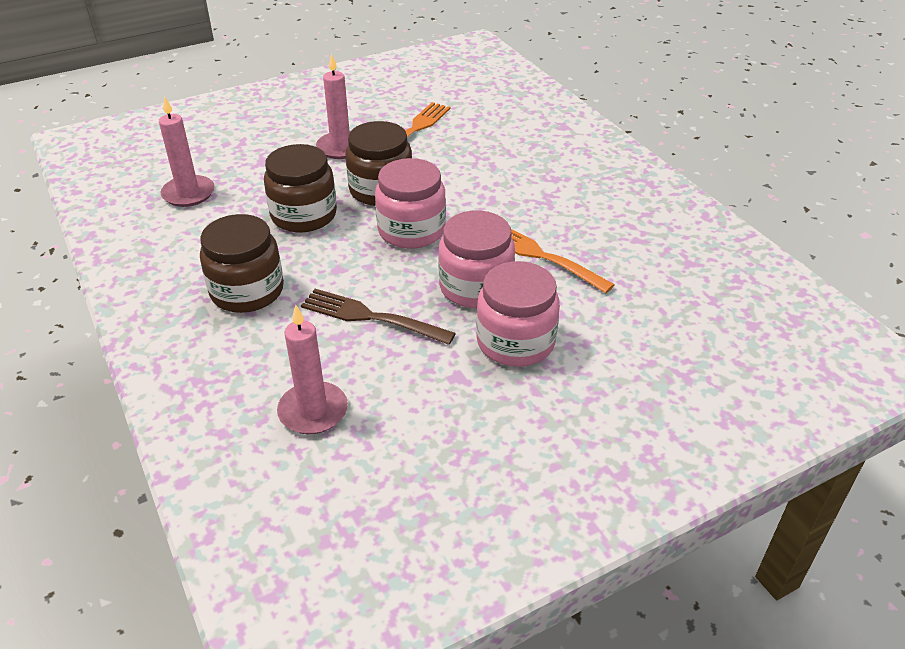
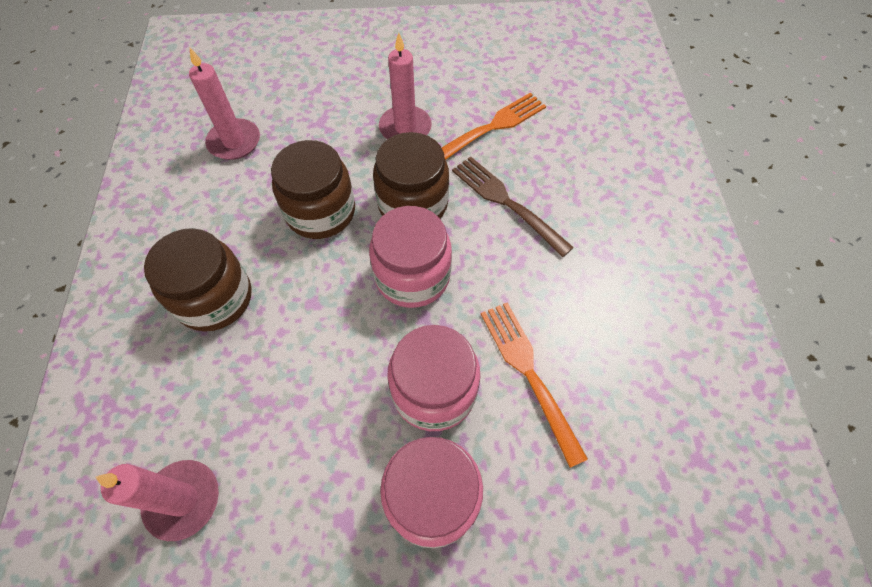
camera: 25 degrees right, 20 degrees up
(372, 317) = (308, 389): brown fork -> brown fork (507, 203)

